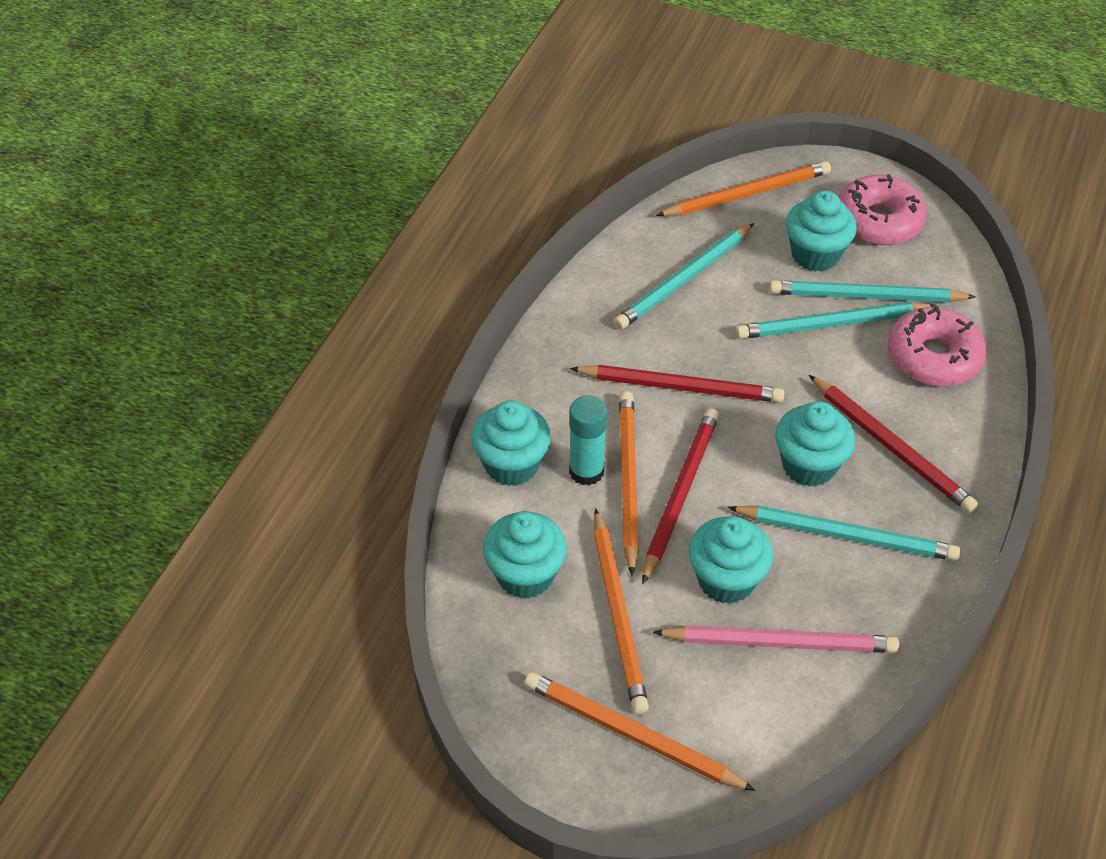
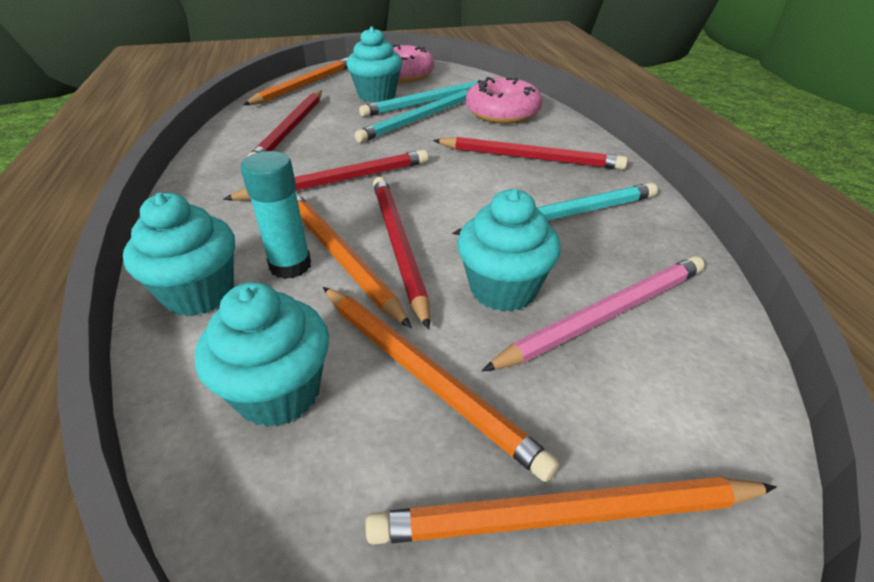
camera: 35 degrees left, 10 degrees down
(684, 280) = (291, 129): turquoise pencil -> red pencil
(809, 465) = (485, 187): turquoise cupcake -> none

